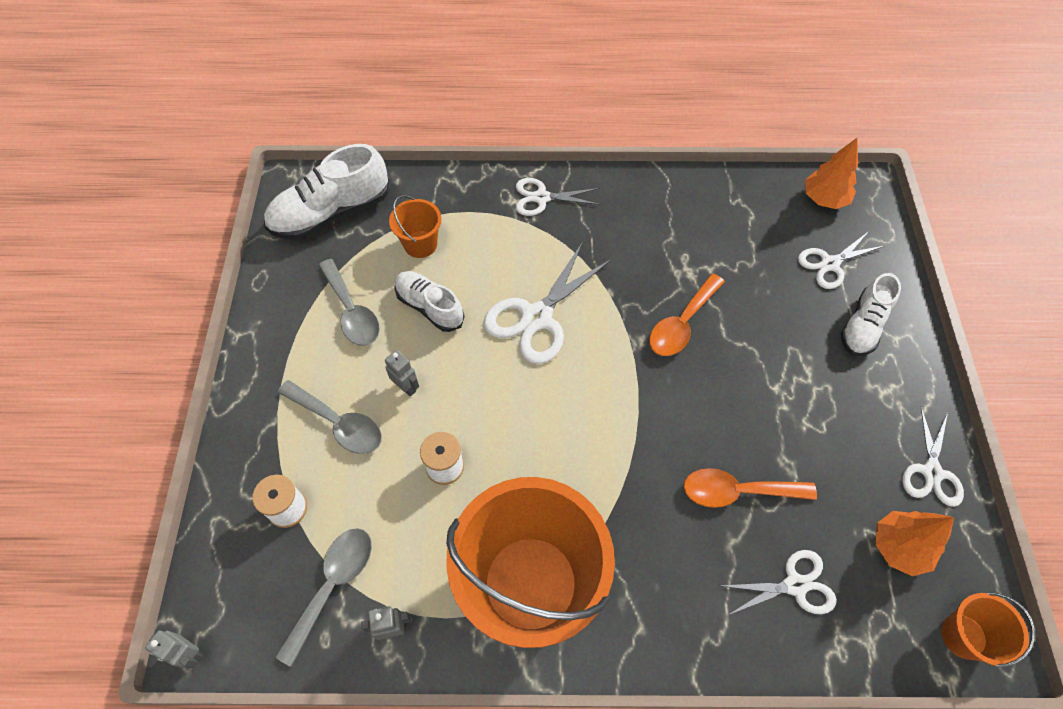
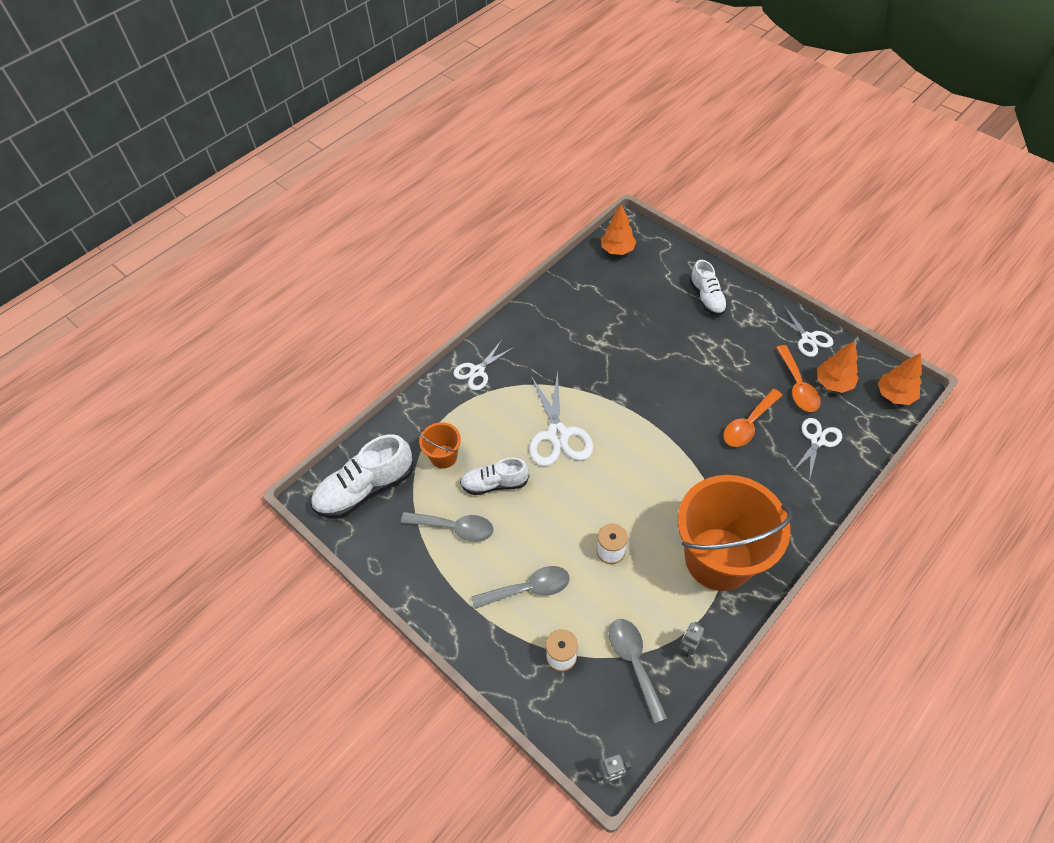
camera: 45 degrees left, 5 degrees down
(331, 213) = (365, 489): white shoe -> white shoe turned 45 degrees clockwise
(406, 387) = (539, 535): grey robot -> none
(682, 323) = (629, 371): orange spoon -> orange spoon (797, 386)
(830, 264) = (658, 280): white scissors -> none
(963, 636) = (894, 395): orange bucket -> orange tree

